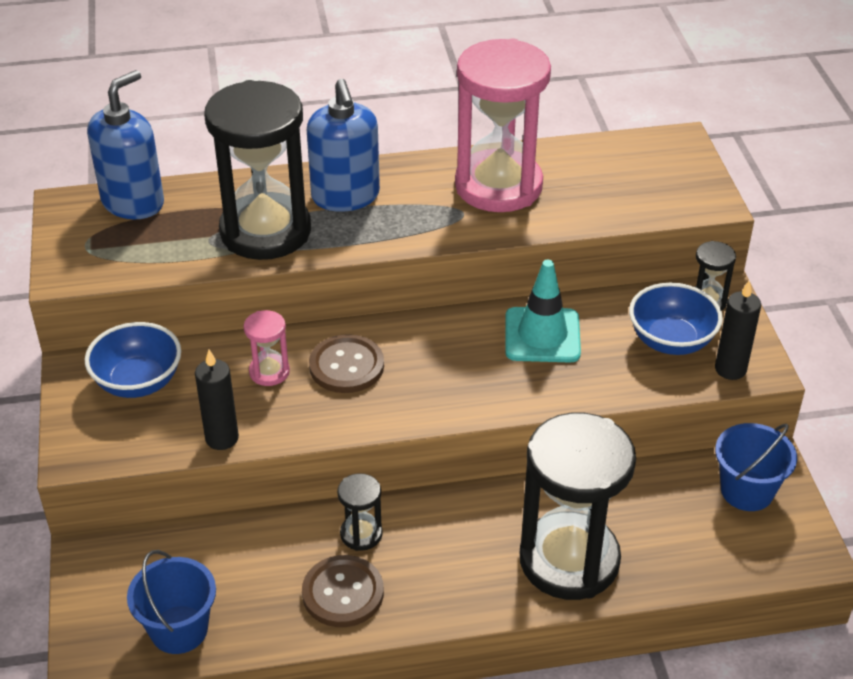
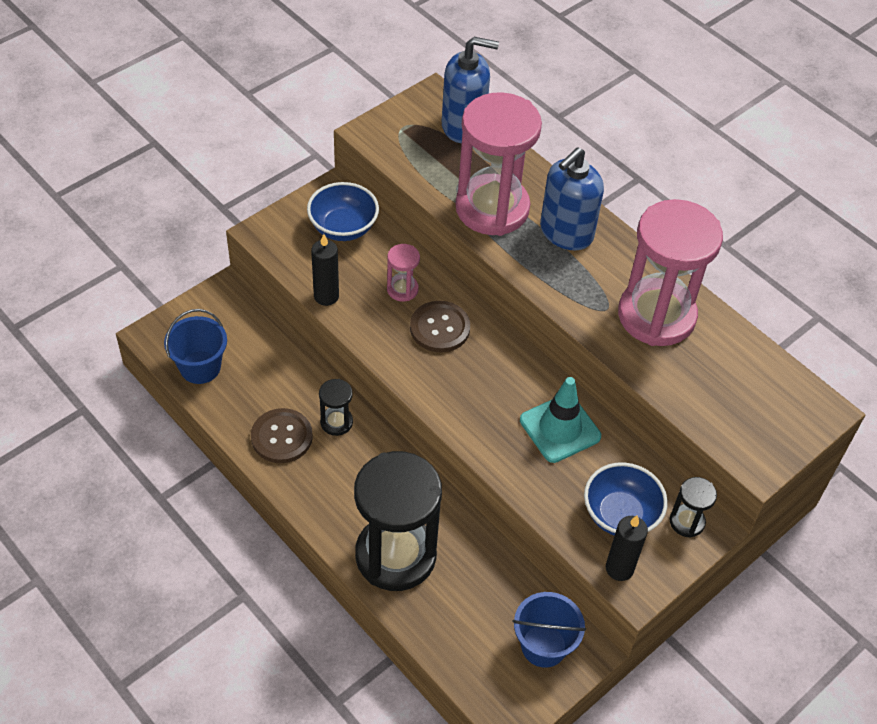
camera: 55 degrees right, 10 degrees up
(265, 231) = (492, 208): black hourglass -> pink hourglass

